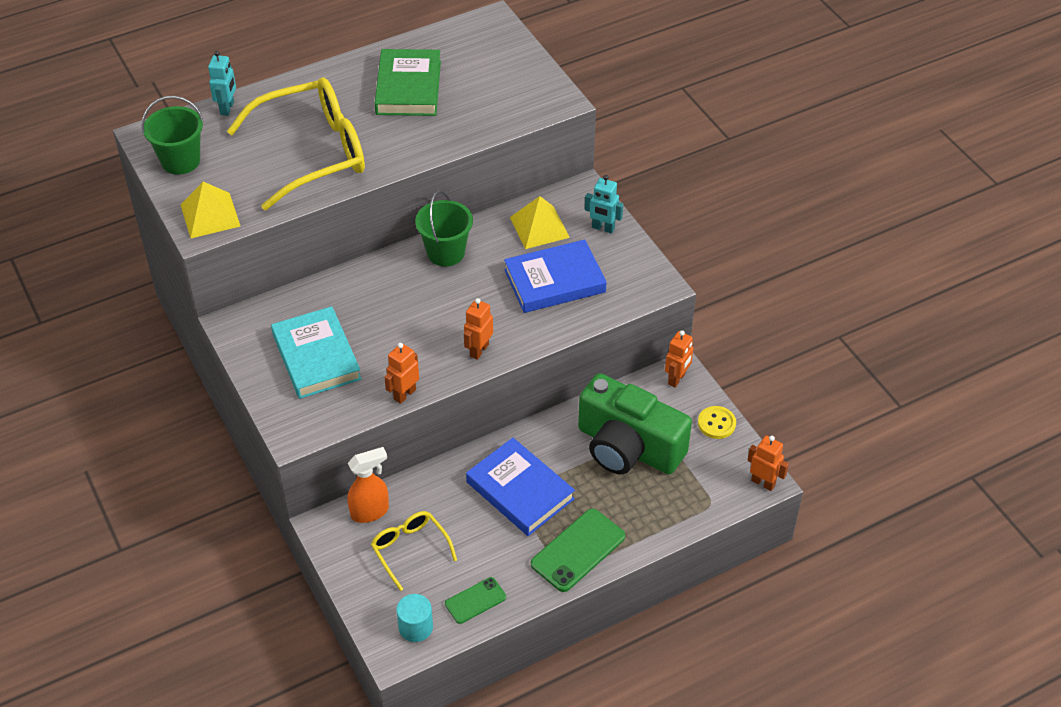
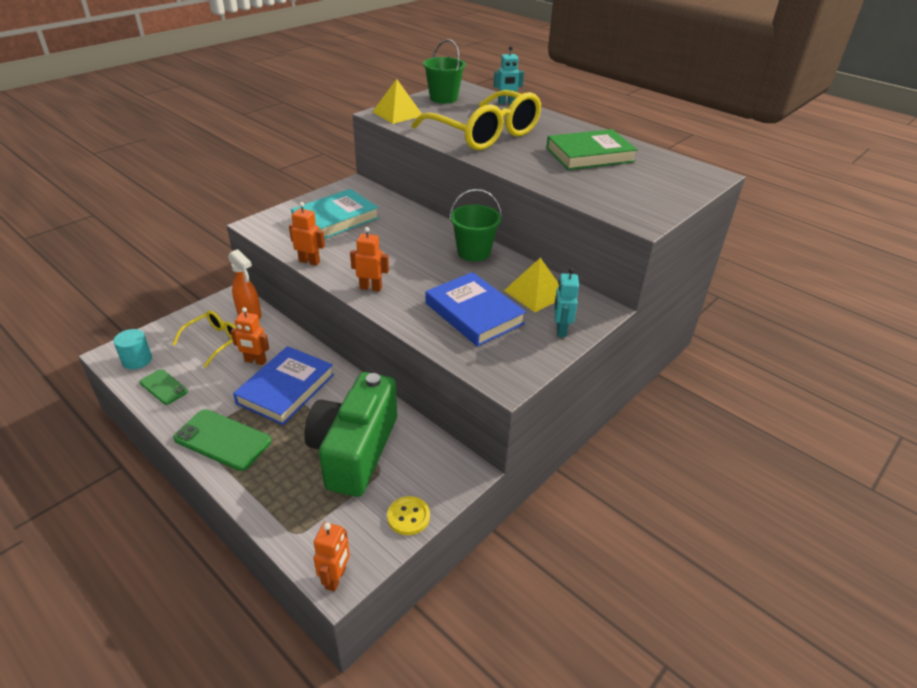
camera: 70 degrees right, 10 degrees down
(677, 379) = (456, 471): orange robot -> orange robot (255, 361)

